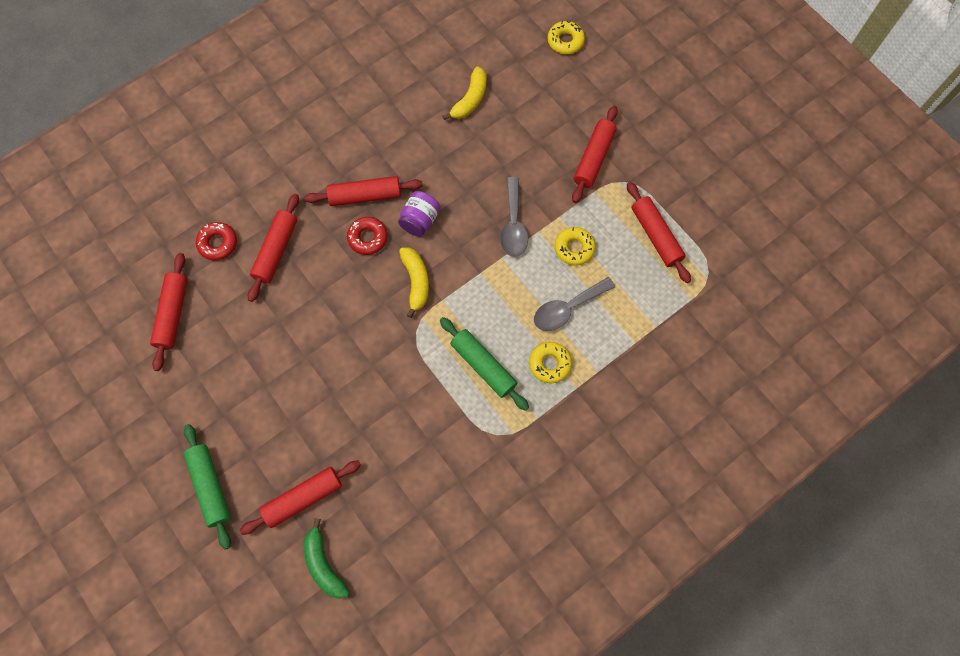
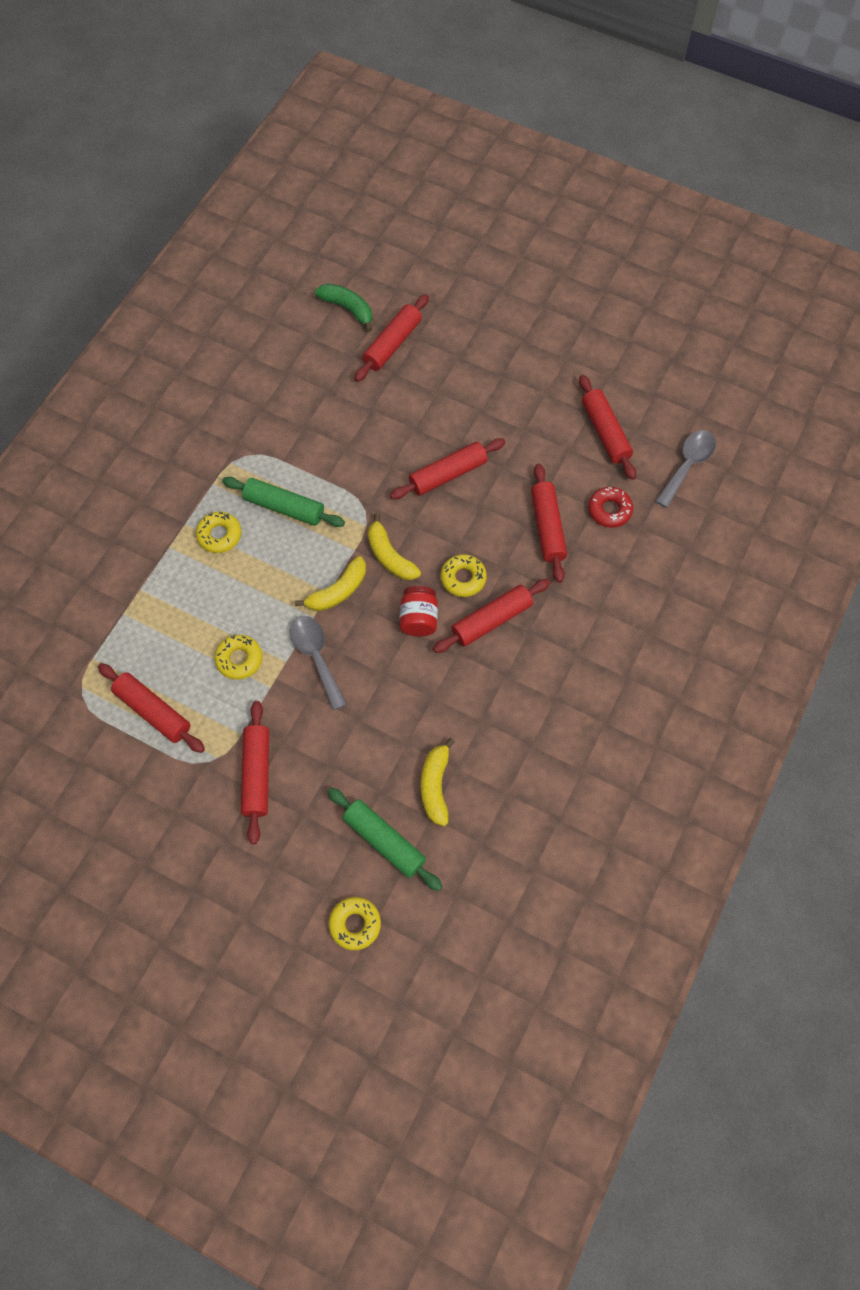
camera: 155 degrees right, 5 degrees down
(210, 486) = (476, 322): green rolling pin -> green rolling pin (384, 841)
(329, 334) = (448, 474): none -> red rolling pin
(368, 238) = (463, 578): red donut -> yellow donut
(420, 220) = (418, 619): purple jar -> red jar
(472, 270) = (338, 591): none -> yellow banana
(567, 308) = (222, 594): grey spoon -> grey spoon (687, 465)

